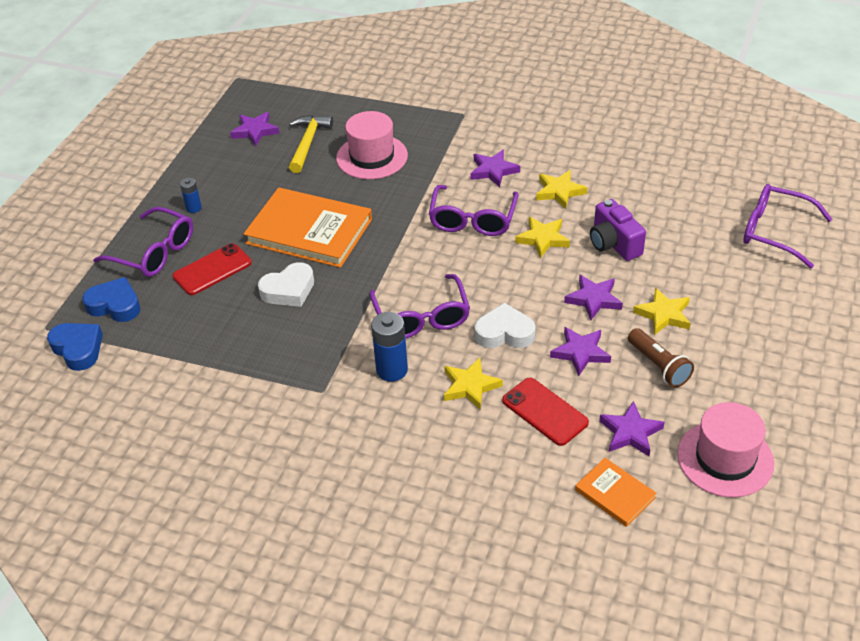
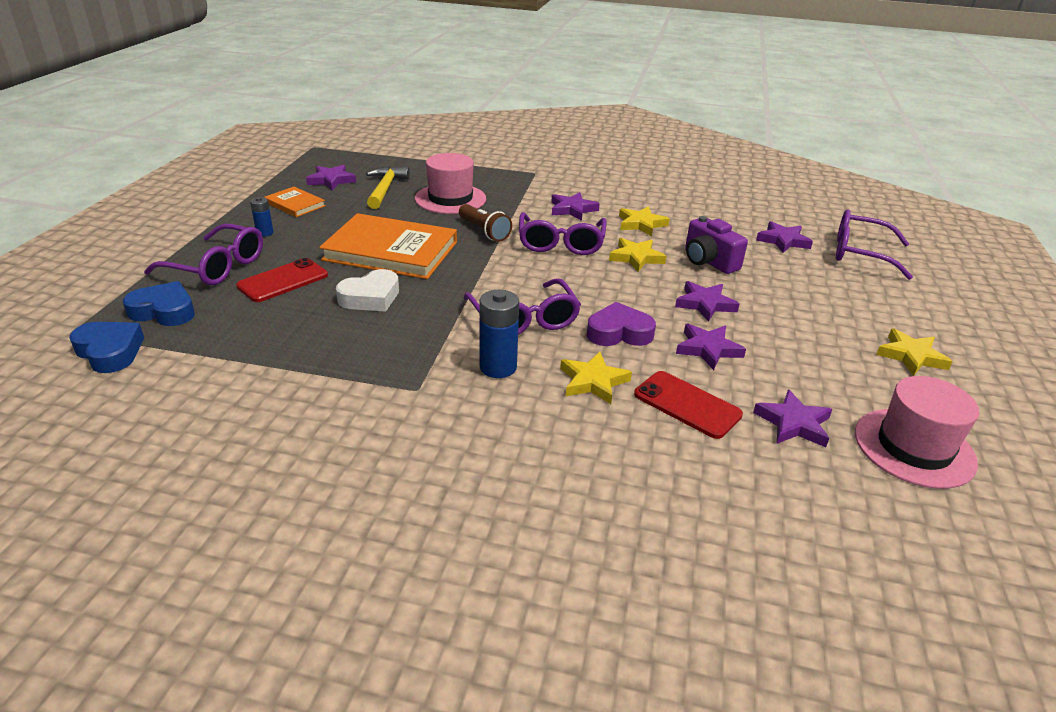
camera: 10 degrees left, 10 degrees down
(504, 333) = (619, 332): white heart -> purple heart
(615, 494) = (802, 489): orange book -> orange book (295, 204)
(659, 366) = (797, 360): brown flashlight -> brown flashlight (484, 231)
(663, 314) = (782, 316): yellow star -> yellow star (911, 356)
(700, 214) = (783, 241): none -> purple star

